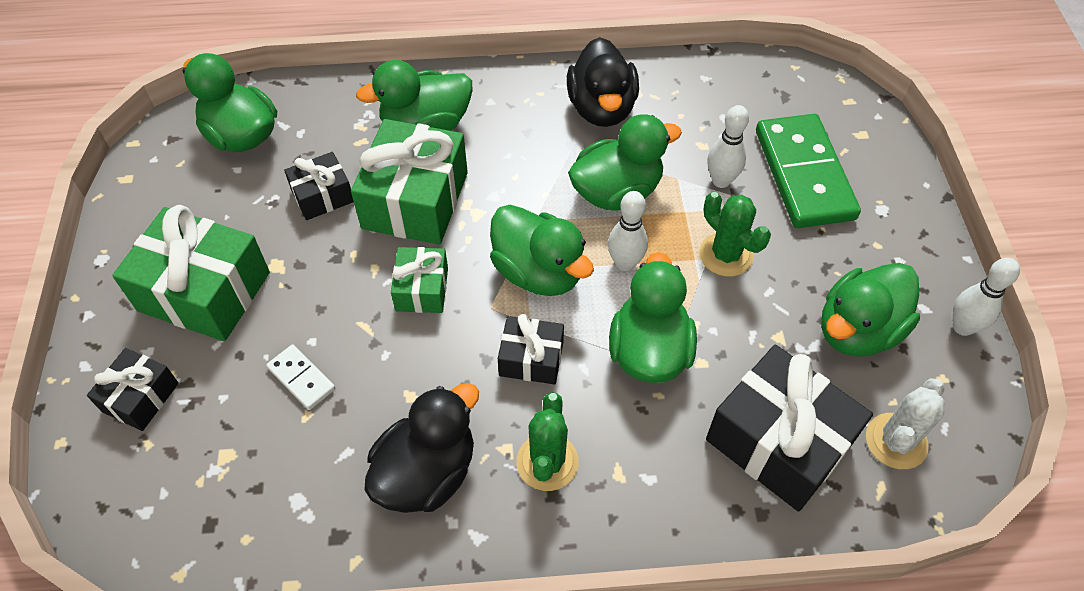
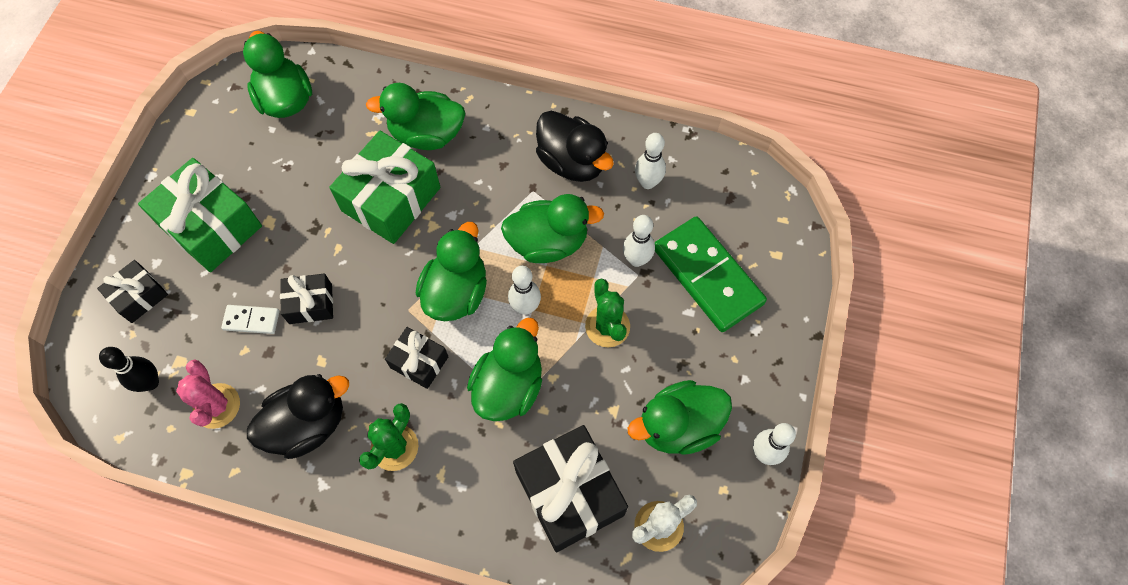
camera: 20 degrees right, 10 degrees up
(196, 493) = (150, 382): none -> black bowling pin
(298, 491) = (217, 406): none -> pink cactus
(301, 378) = (251, 320): white domino -> white domino turned 60 degrees counterclockwise
(322, 196) = (324, 173): black gift -> black gift (310, 304)
(422, 289) = (364, 277): green gift -> none
(538, 272) = (456, 292): green duck -> green duck turned 135 degrees counterclockwise
(601, 108) = (572, 162): black duck -> black duck turned 60 degrees counterclockwise
(692, 105) = (647, 182): none -> white bowling pin
(803, 174) = (707, 276): green domino -> green domino turned 45 degrees counterclockwise

